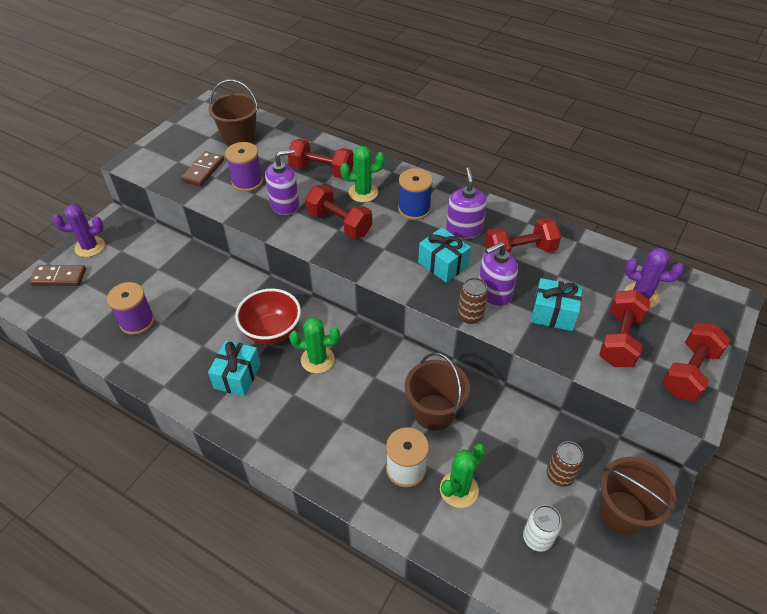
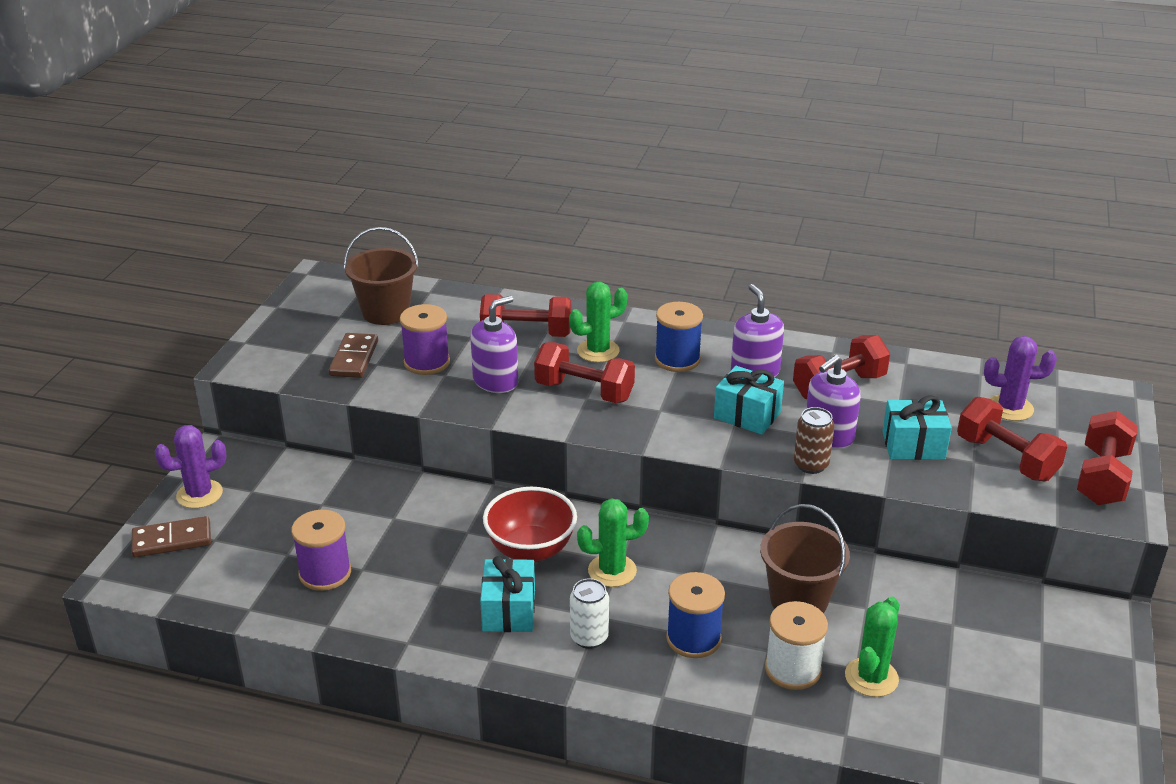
camera: 15 degrees left, 15 degrees down
(348, 427) = (693, 638): none -> blue spool
(537, 538) = (992, 708): white can -> white can (589, 637)
(559, 475) = (989, 636): brown can -> none
(620, 340) = (1006, 458): red dumbbell -> red dumbbell turned 45 degrees counterclockwise
(622, 512) = (1082, 659): brown bucket -> none

